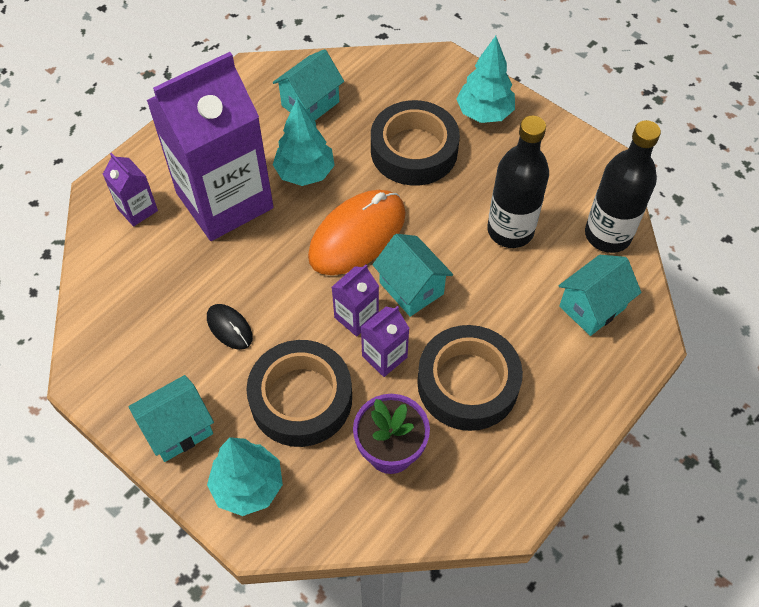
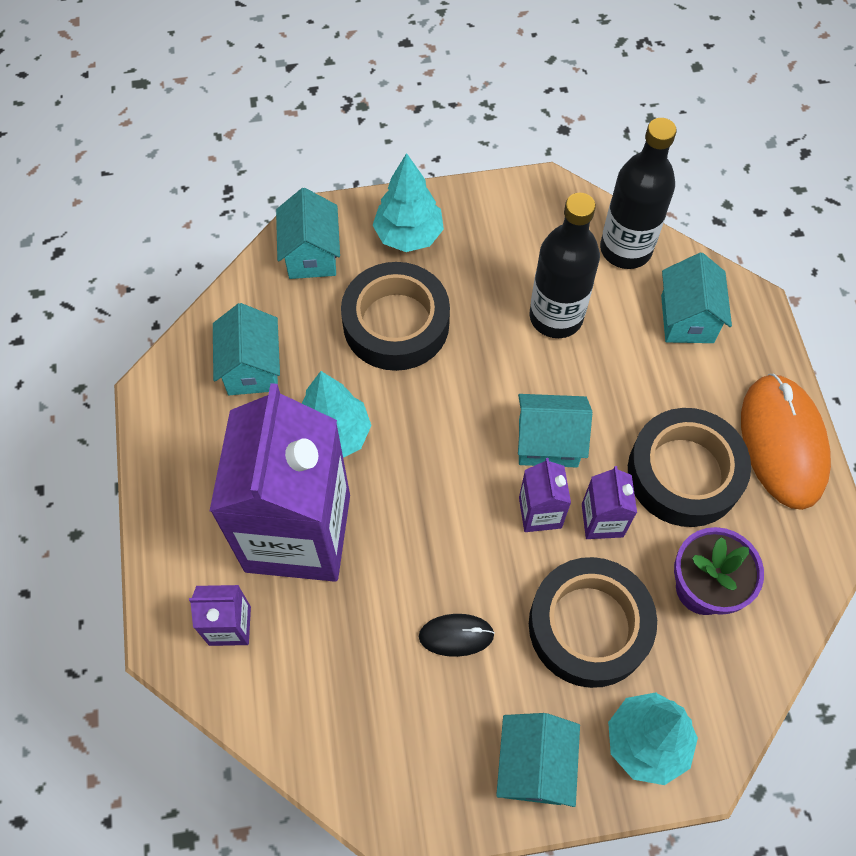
camera: 50 degrees left, 5 degrees up
(357, 235) = (449, 444): orange mouse -> orange mouse (782, 443)
(417, 77) = (311, 255): none -> turquoise house

